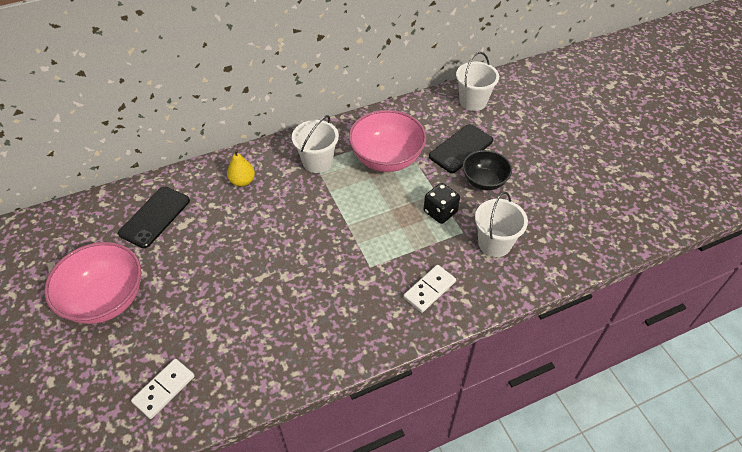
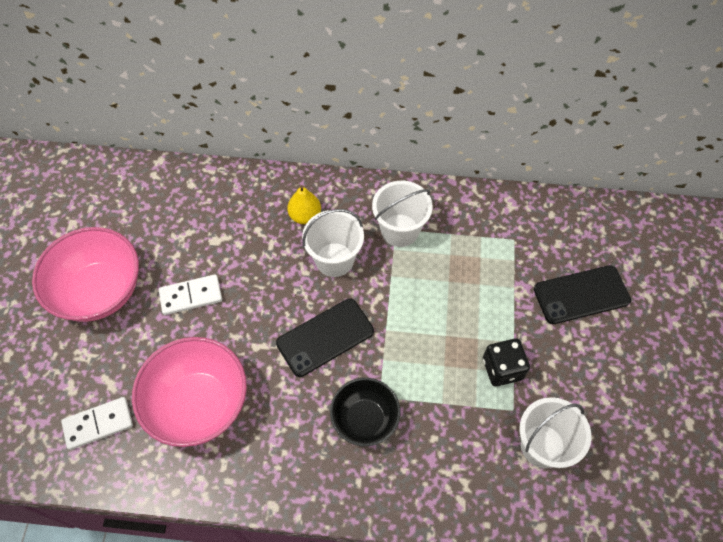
camera: 30 degrees right, 10 degrees up
(155, 217) = (194, 216): black phone -> black phone (325, 337)
(386, 159) = (481, 265): pink bowl -> pink bowl (198, 404)
(429, 290) = (428, 463): white domino -> white domino (191, 296)
(473, 101) = (639, 234): white bucket -> white bucket (334, 259)
(484, 181) = (582, 355): black bowl -> black bowl (365, 419)

